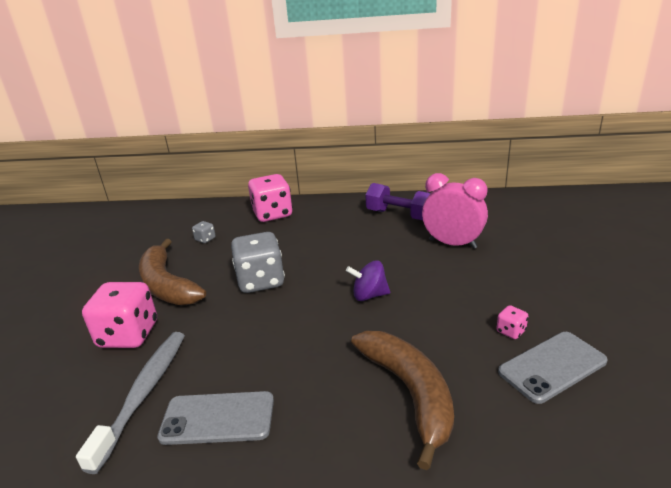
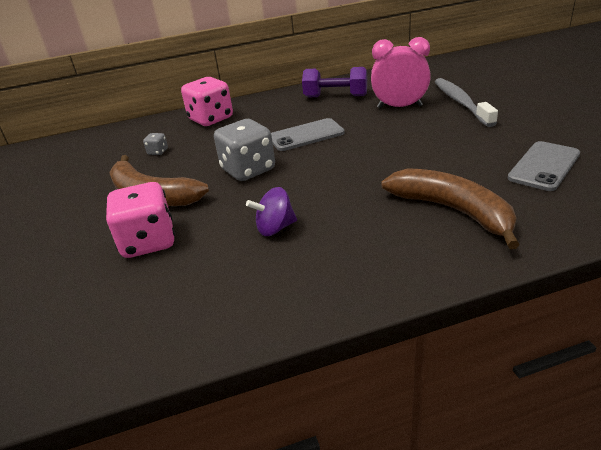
camera: 20 degrees left, 5 degrees up
(144, 393) = (211, 278): grey toothbrush -> grey toothbrush (461, 102)
(218, 418) = (303, 274): grey phone -> grey phone (306, 135)
(369, 295) = (360, 157): purple spinning top -> purple spinning top (275, 228)
(511, 331) = (495, 152): pink dice -> none

